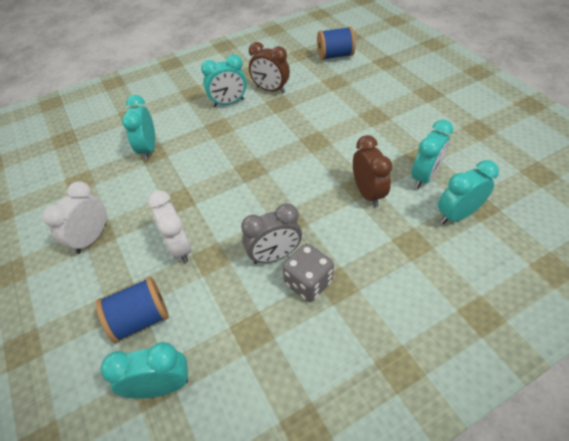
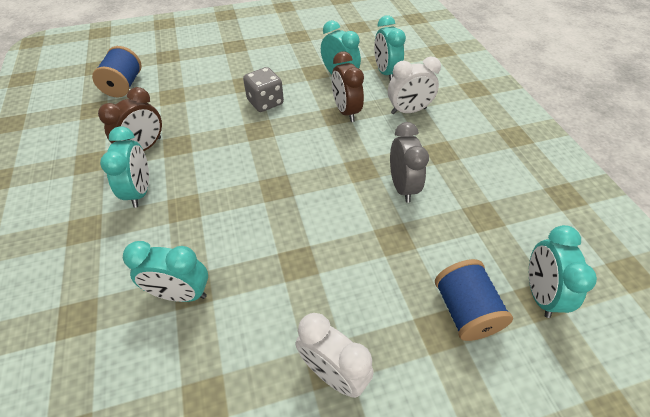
camera: 80 degrees left, 0 degrees up
(179, 248) = (374, 266): white clock -> white clock (408, 111)
(308, 283) = (436, 169): grey dice -> grey dice (265, 102)
(367, 193) = (345, 111): brown clock -> brown clock turned 105 degrees counterclockwise

